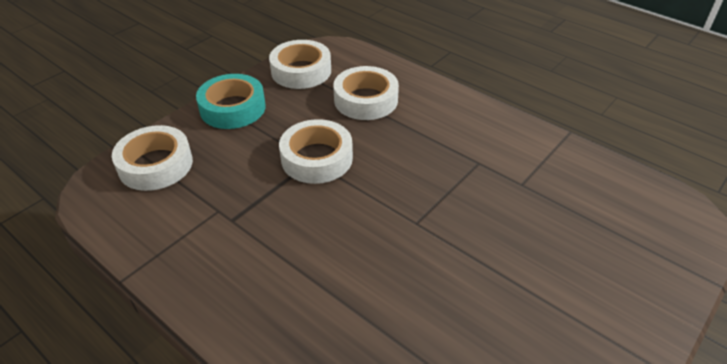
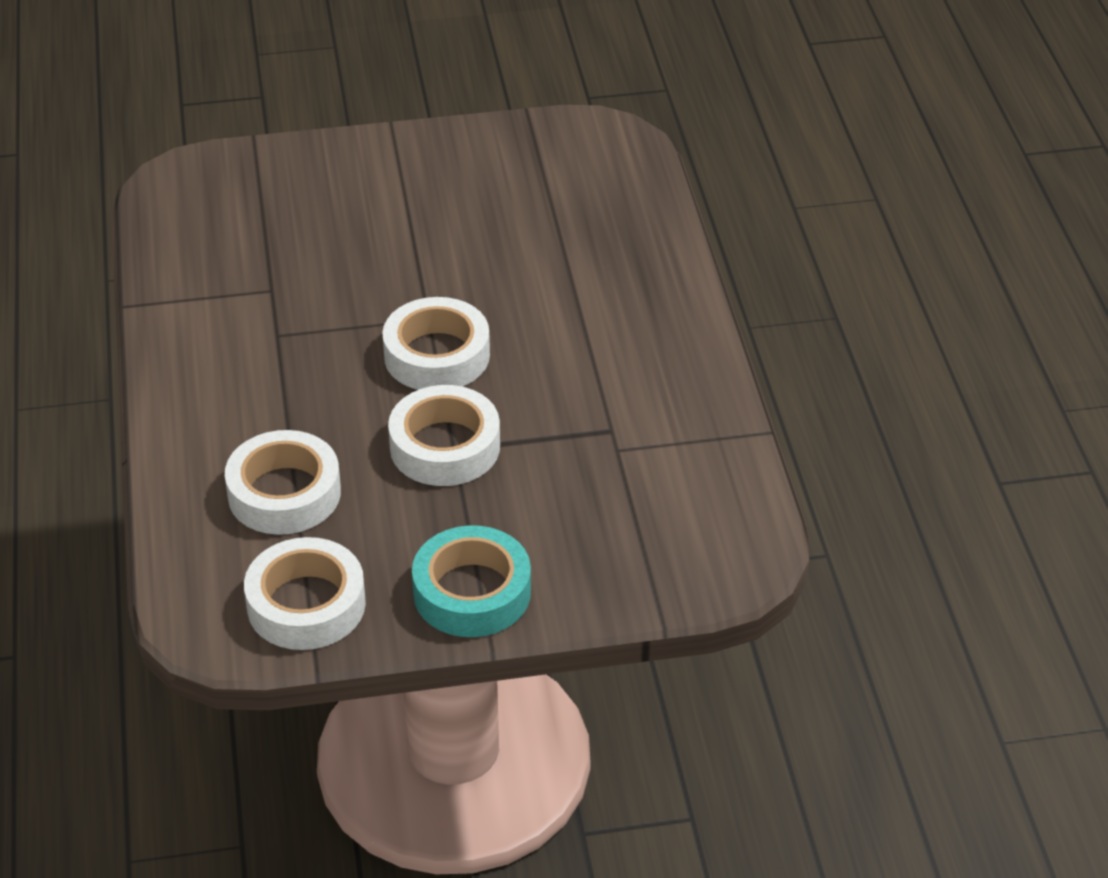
camera: 140 degrees left, 0 degrees up
(155, 165) = (645, 556): white tape -> white tape (437, 355)

